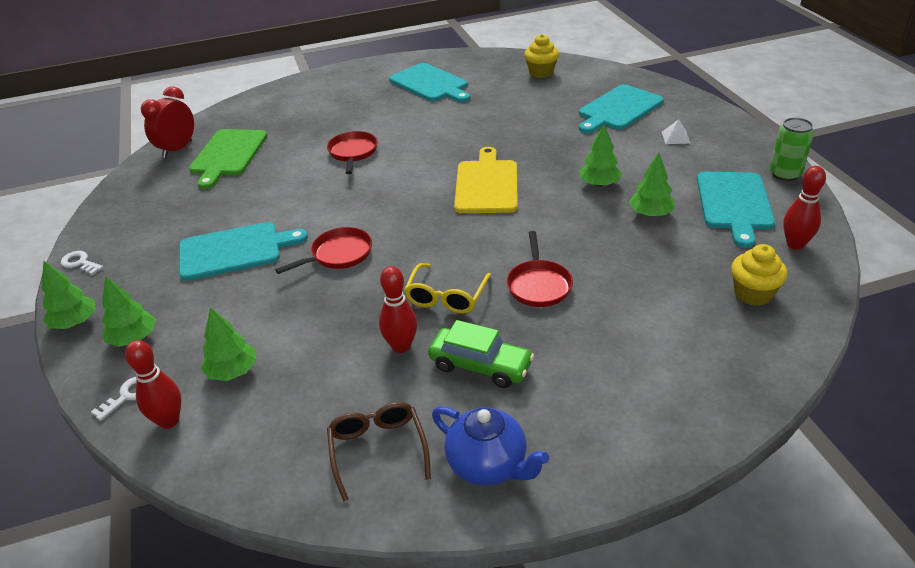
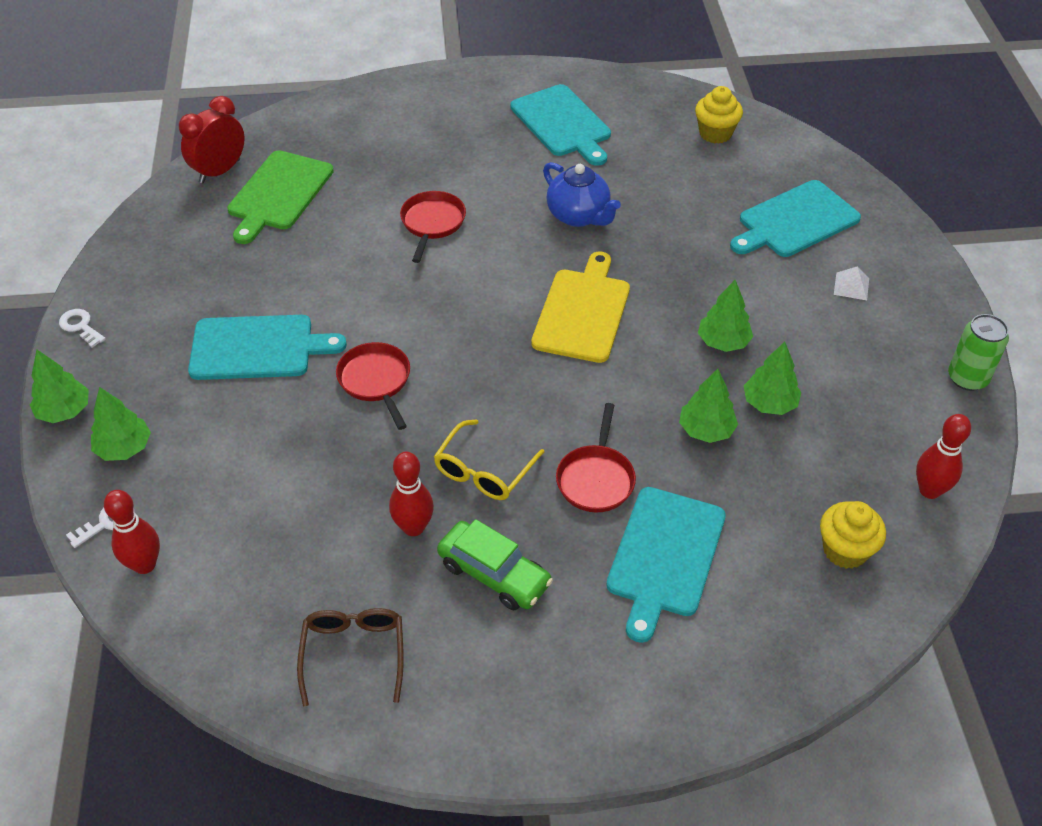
camera: 10 degrees right, 10 degrees up
(233, 371) = (223, 517): green tree -> green tree (706, 430)
(338, 254) = (376, 381): red pan -> red pan turned 90 degrees counterclockwise
(488, 465) = (464, 700): blue teapot -> blue teapot (579, 216)
(734, 203) = (881, 411): turquoise cutting board -> turquoise cutting board (664, 556)

